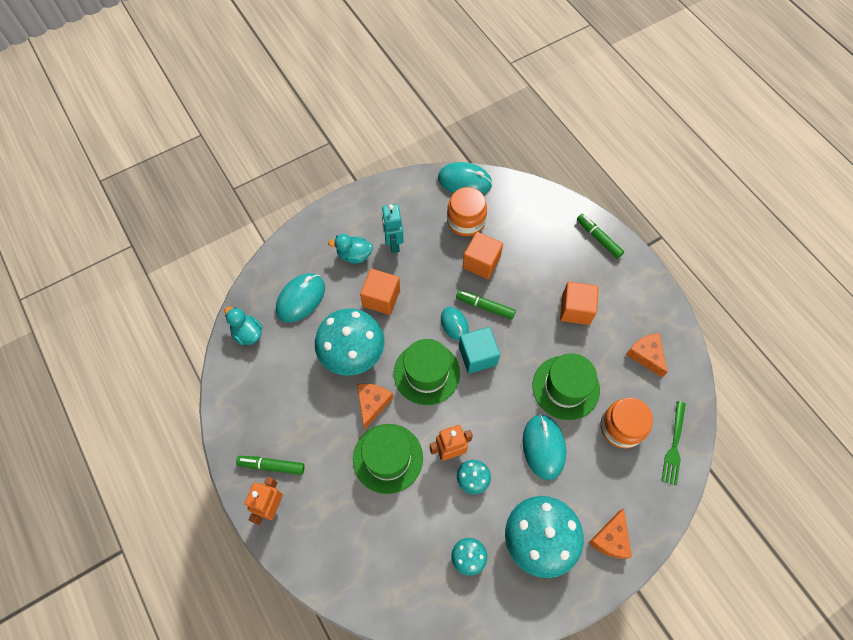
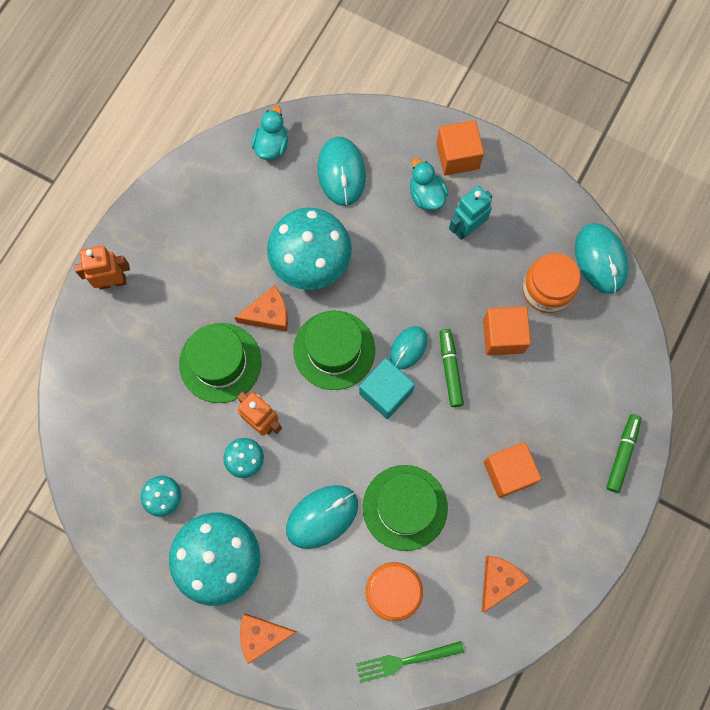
camera: 60 degrees right, 10 degrees up
(272, 466) = (150, 256): green marker -> none
(301, 299) = (341, 172): turquoise mouse -> turquoise mouse turned 75 degrees clockwise
(381, 298) = (392, 254): orange cube -> orange cube (457, 156)

